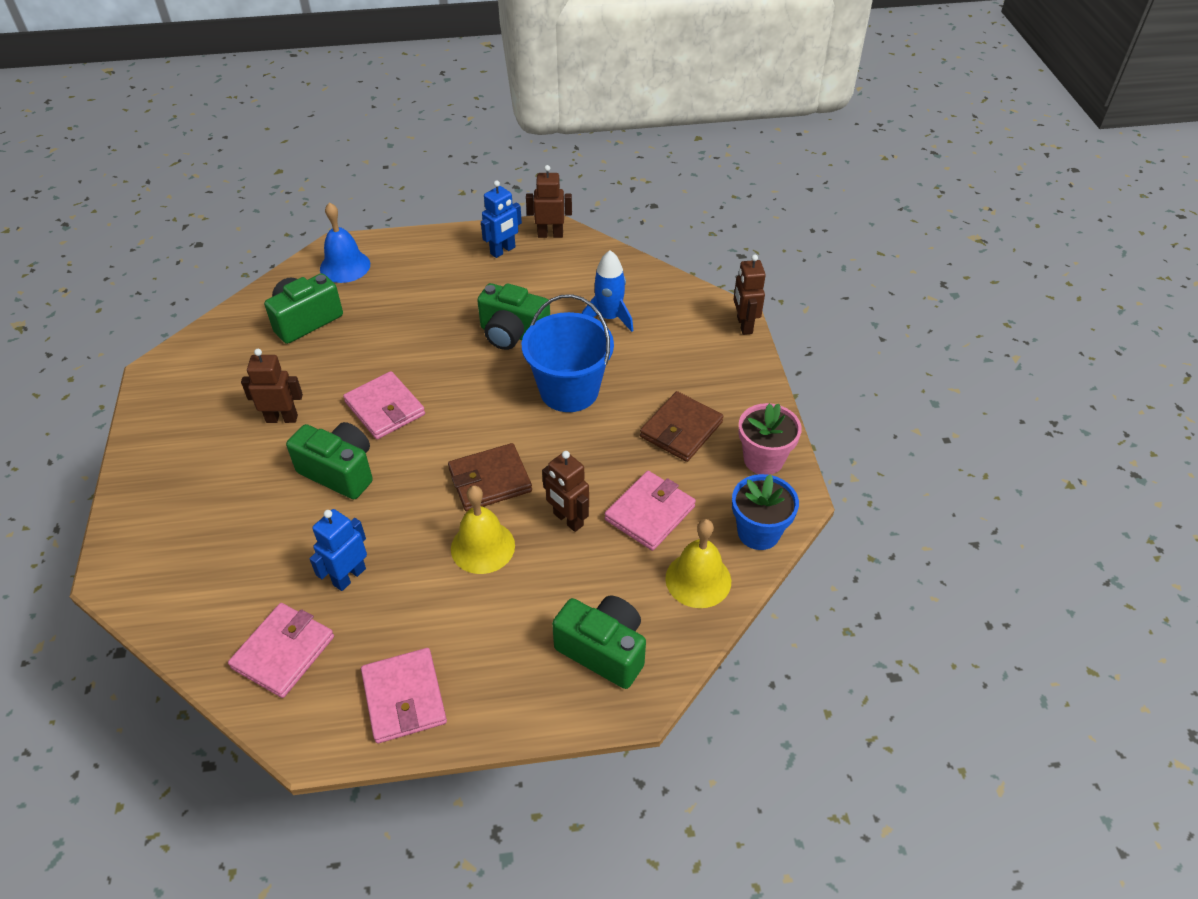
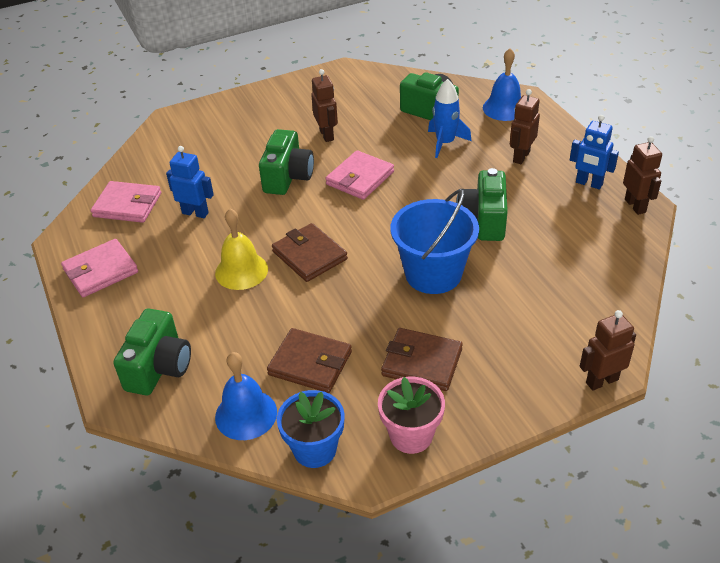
camera: 75 degrees right, 5 degrees down
(568, 520) = (284, 312): brown robot -> brown robot (521, 156)
(609, 317) = (545, 275): blue rocket -> blue rocket (445, 143)
(650, 513) = (310, 363): pink wallet -> brown wallet
(698, 579) = (246, 414): yellow bell -> blue bell

